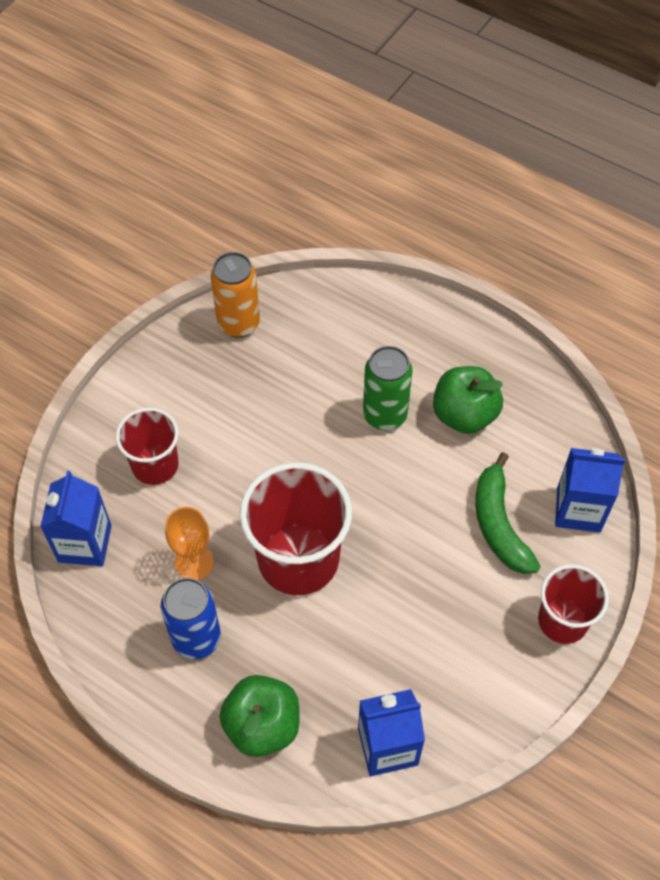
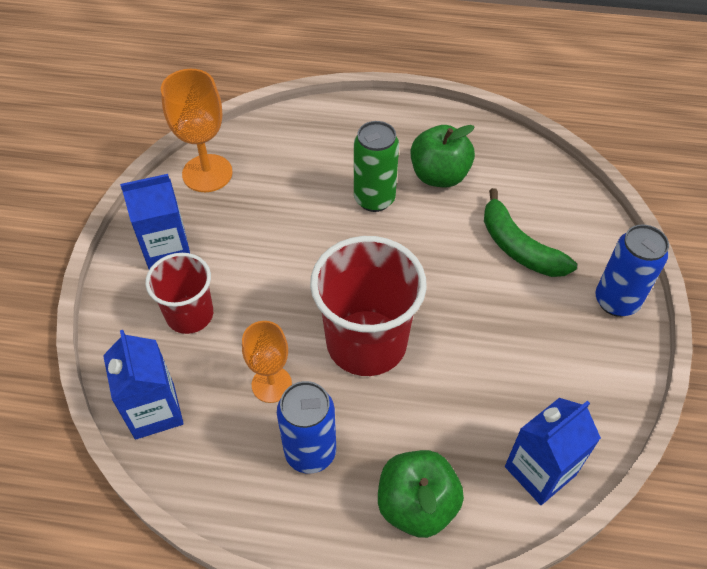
camera: 25 degrees left, 5 degrees down
(238, 323) = (207, 173): orange can -> orange goblet
(562, 621) = (616, 301): red cup -> blue can
(578, 509) = (573, 212): blue carton -> blue carton (167, 249)

